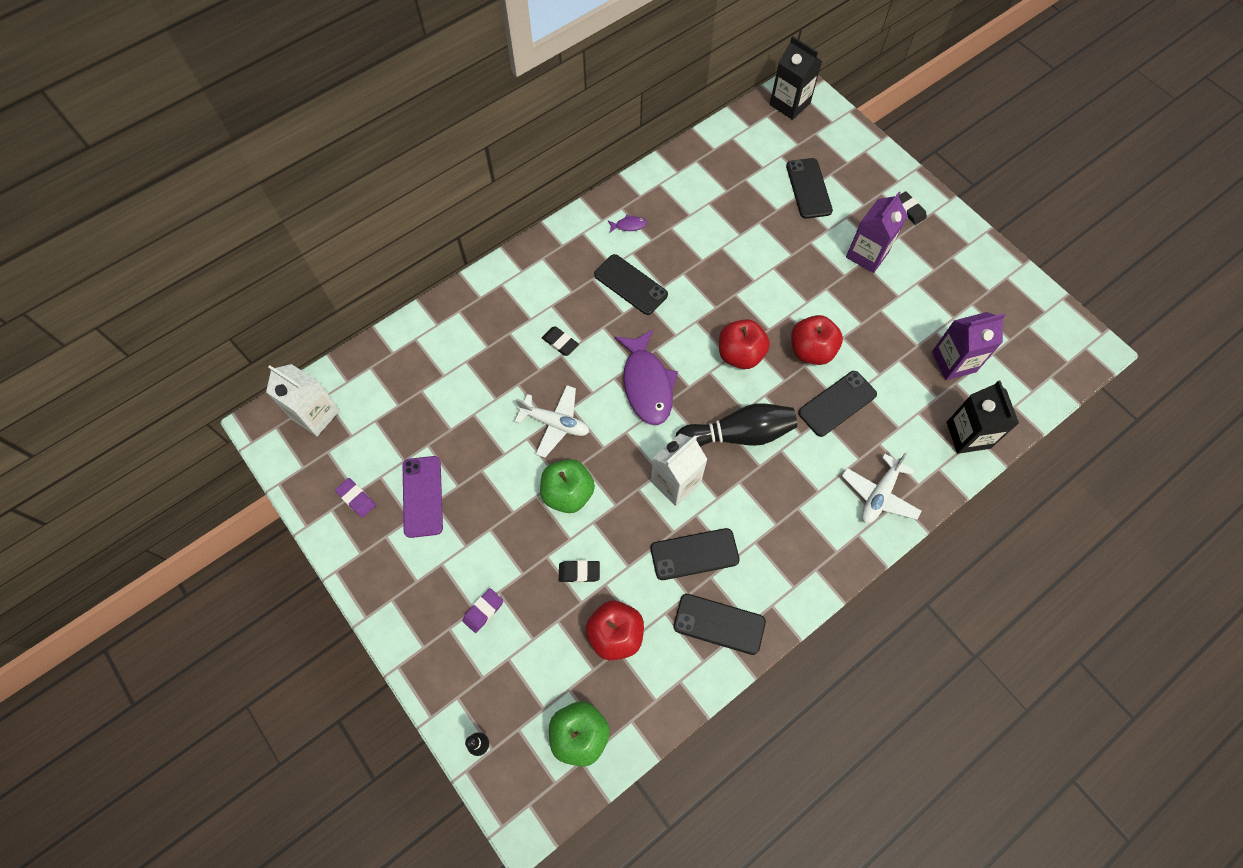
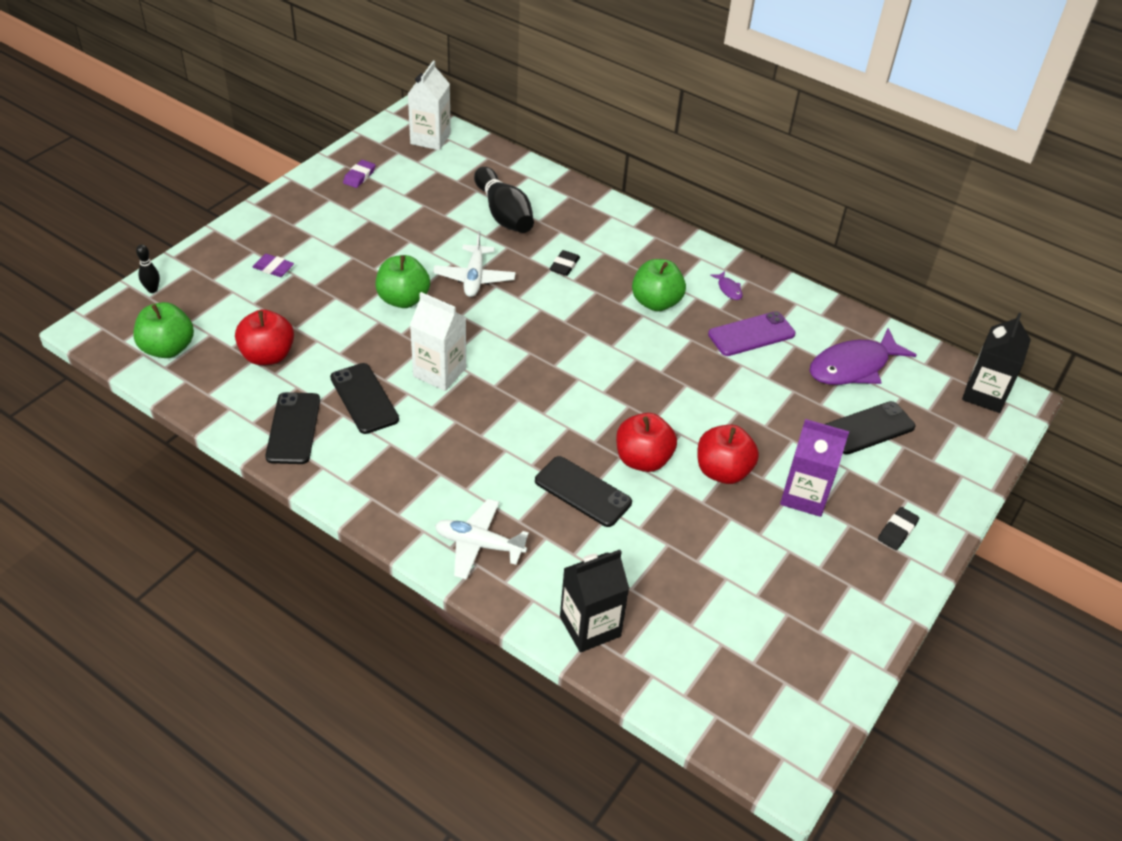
camera: 70 degrees right, 20 degrees down
(423, 496) = (373, 212): purple phone -> purple phone (751, 334)
(579, 572) = (325, 321): black eraser -> none
(630, 285) = (656, 302): black phone -> green apple
(647, 384) = (543, 334): purple fish -> purple fish (853, 367)
(738, 434) = (511, 412): black bowling pin -> black bowling pin (503, 214)
(740, 354) = (610, 400): red apple -> red apple (722, 471)
(953, 362) = (690, 601): purple carton -> none

